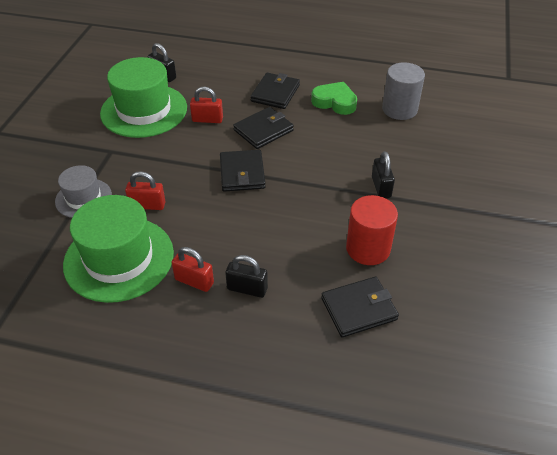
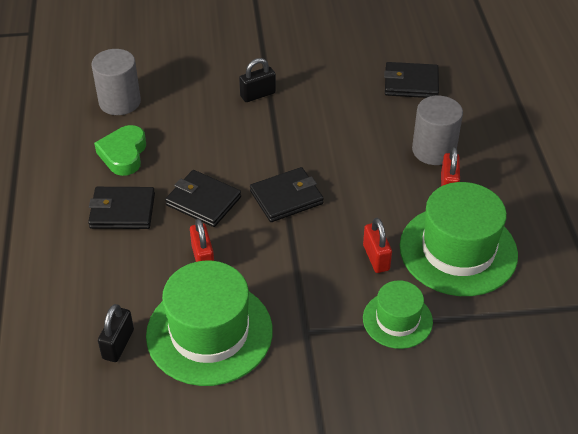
camera: 110 degrees left, 0 degrees up
(83, 198) = (397, 320): grey hat -> green hat
(247, 289) = (434, 150): black padlock -> grey cylinder
(359, 309) = (411, 83): black wallet -> black wallet turned 45 degrees counterclockwise
(368, 248) = (343, 89): red cylinder -> none

